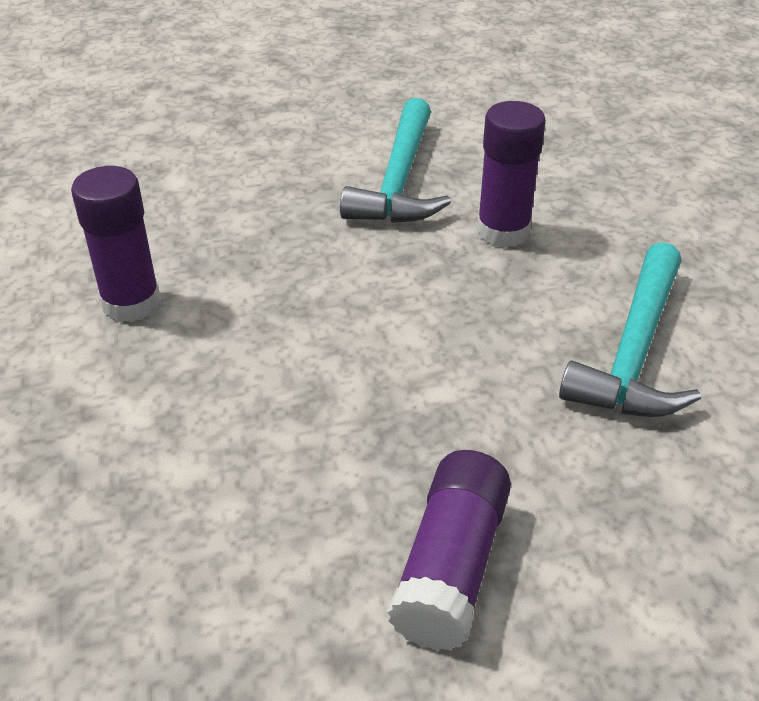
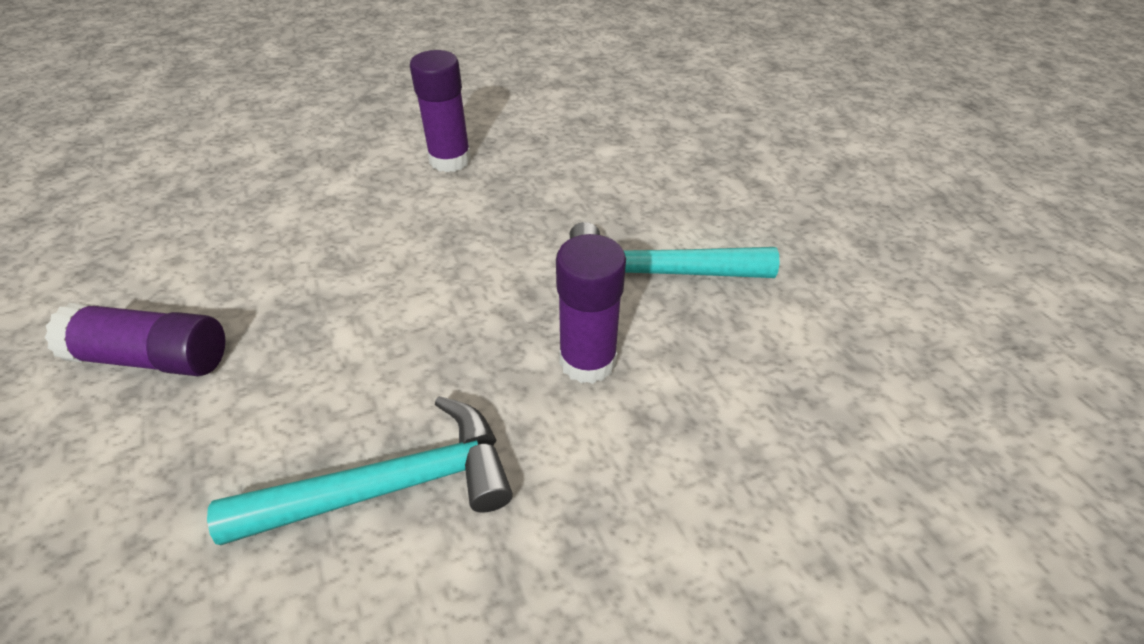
camera: 80 degrees right, 5 degrees up
(634, 352) = (392, 486): turquoise hammer -> turquoise hammer turned 150 degrees clockwise

